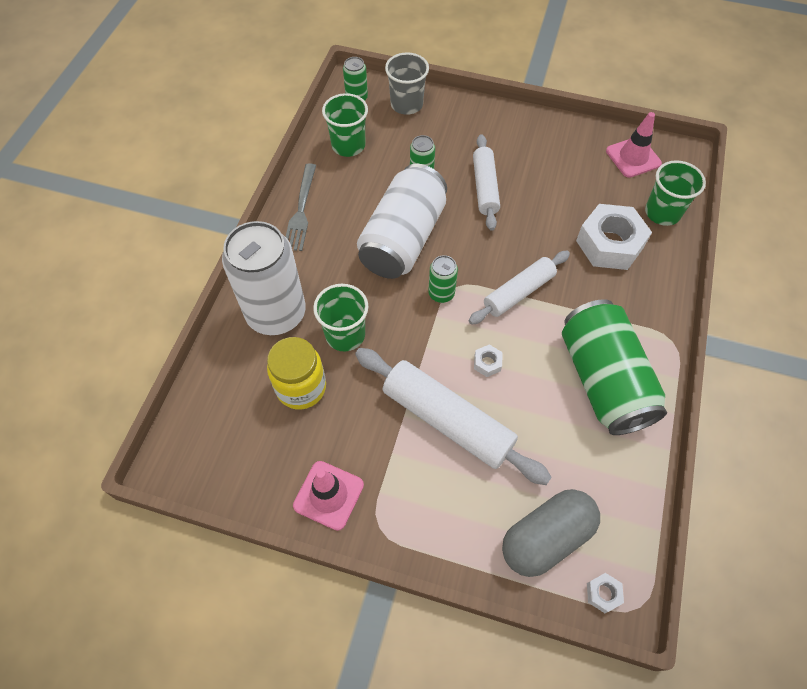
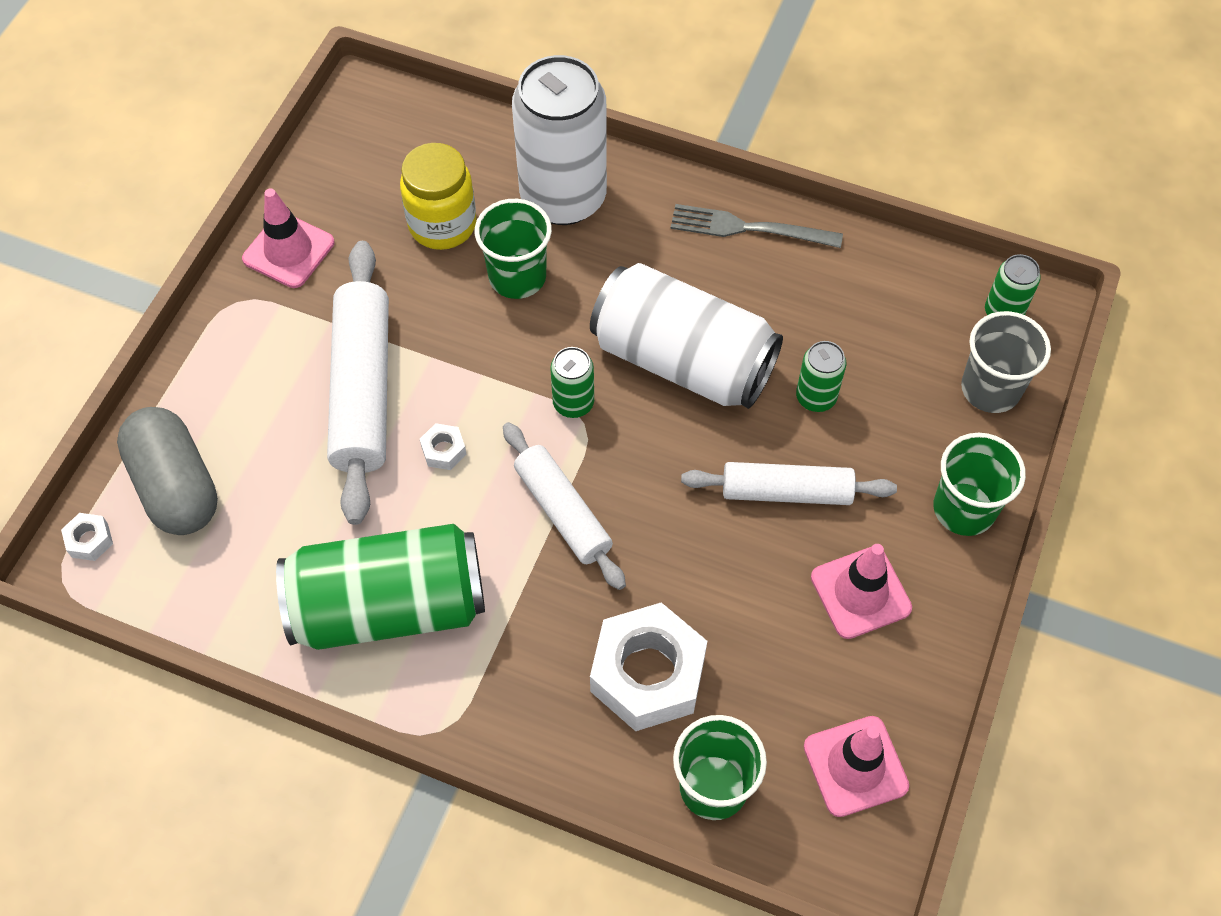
camera: 95 degrees right, 0 degrees up
(348, 145) = (887, 295): green cup -> green cup (964, 509)
(447, 420) = (363, 390): white rolling pin -> white rolling pin turned 45 degrees counterclockwise
(539, 156) = (860, 593): none -> pink traffic cone

